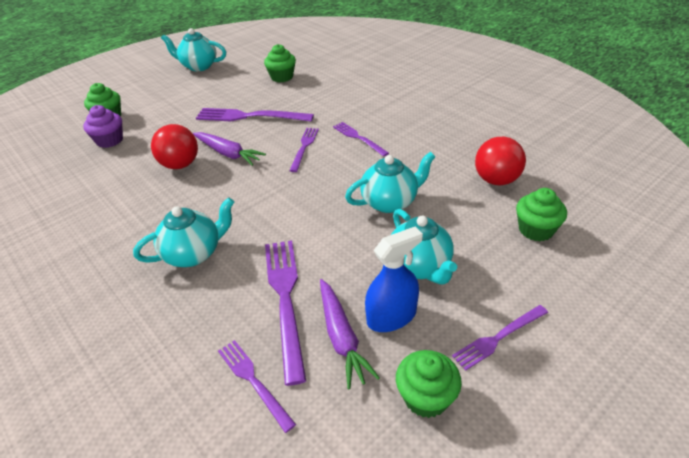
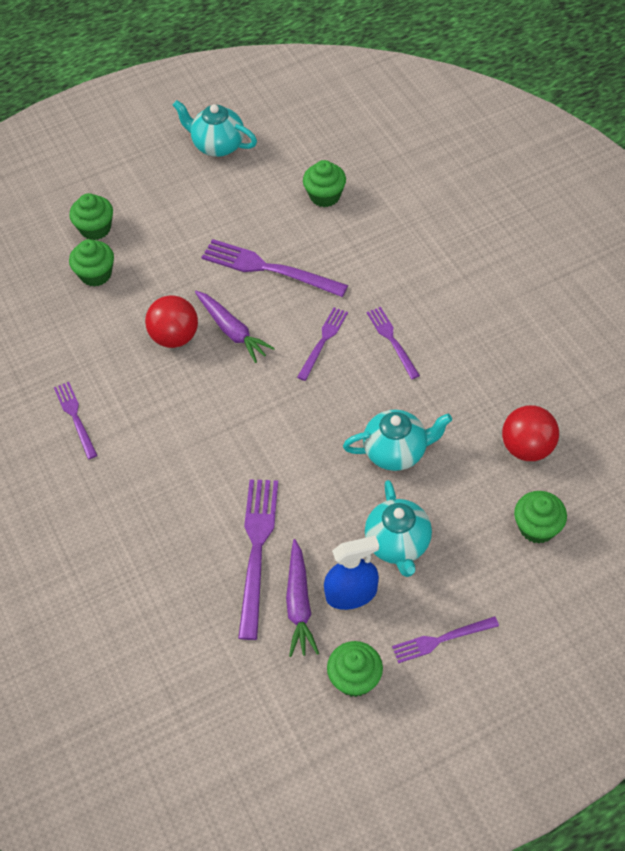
camera: 15 degrees right, 15 degrees up
(109, 140) = (96, 274): purple cupcake -> green cupcake
(194, 253) = (176, 473): turquoise teapot -> none
(254, 381) = (212, 628): purple fork -> purple fork (75, 418)

